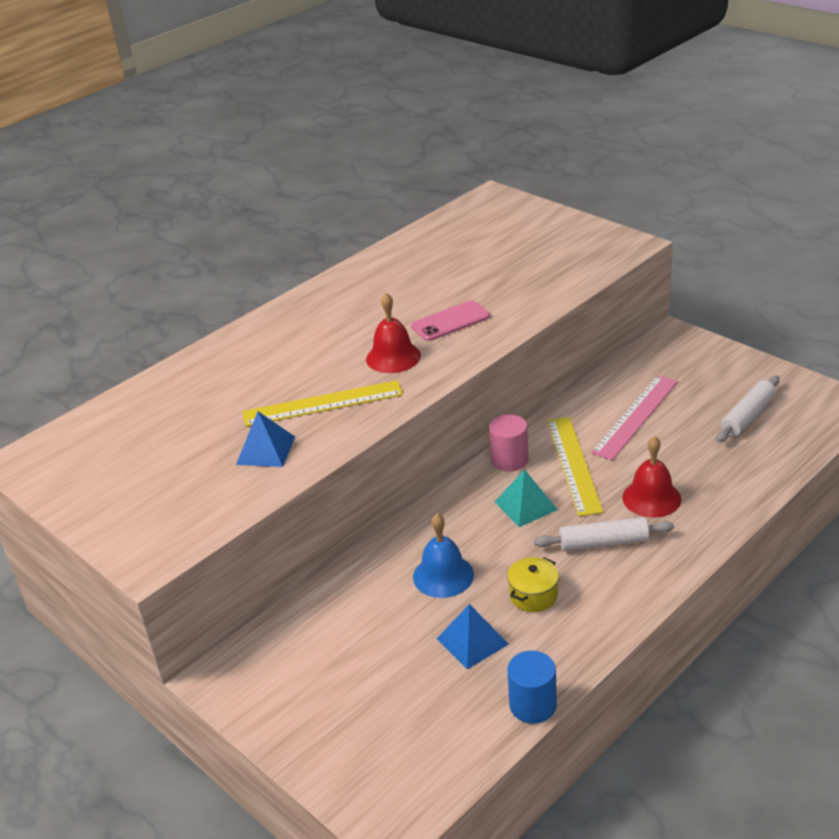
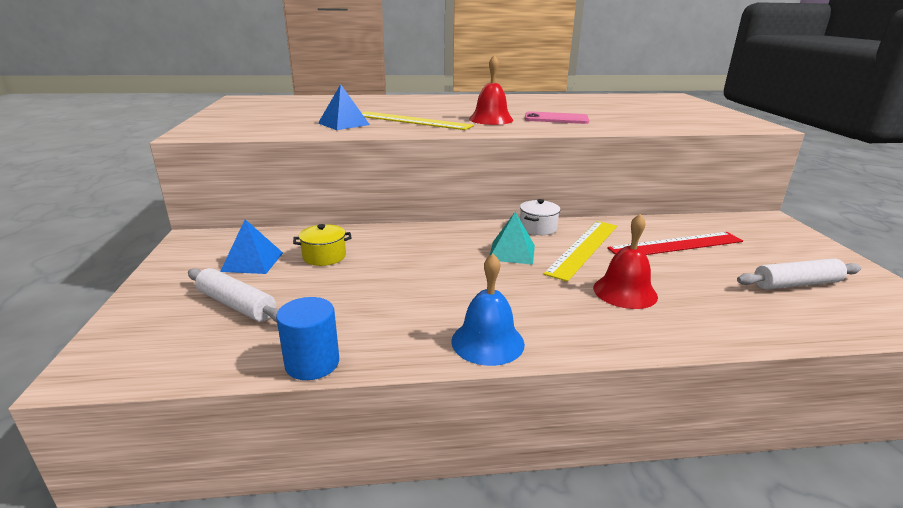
camera: 35 degrees right, 10 degrees down
(443, 575) = (394, 259): blue bell -> blue bell (487, 342)
(472, 641) = (347, 300): blue pyramid -> blue pyramid (252, 262)
(509, 460) = (538, 228): pink cylinder -> white pot
(533, 595) = (434, 299): yellow pot -> yellow pot (324, 256)
(603, 542) = (540, 297): white rolling pin -> white rolling pin (237, 305)
(635, 416) = (676, 245): pink ruler -> red ruler

